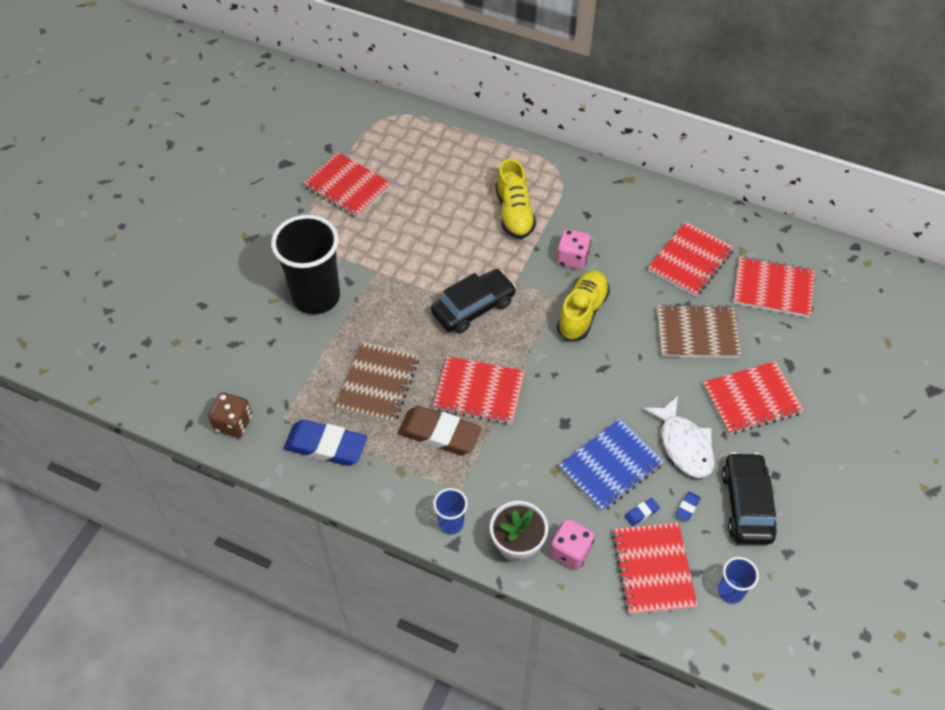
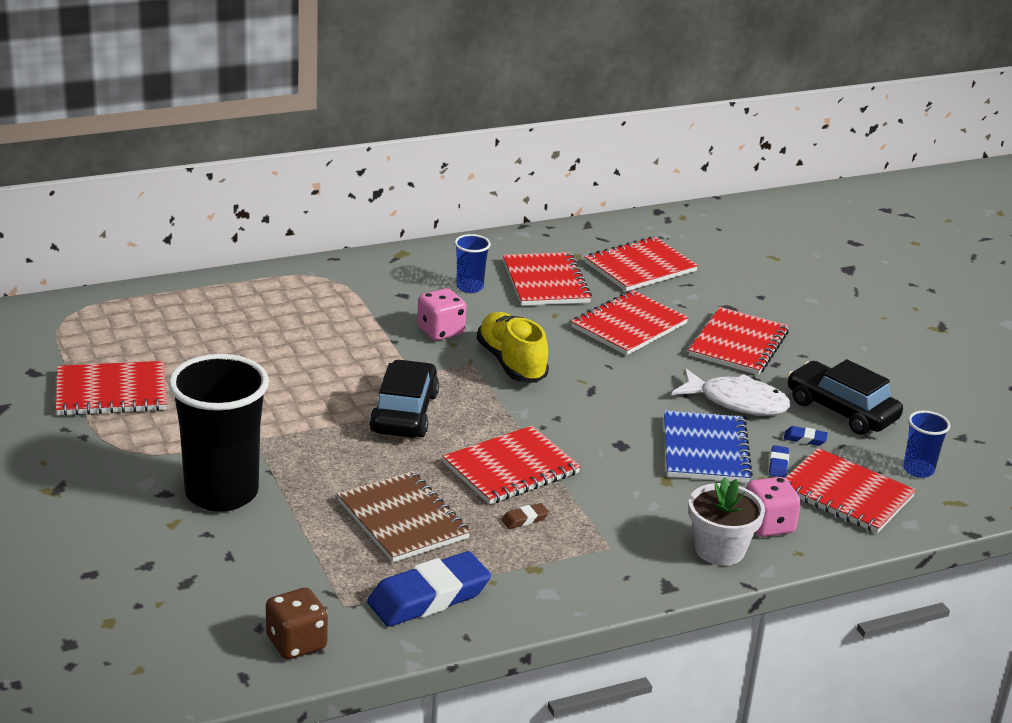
camera: 50 degrees left, 25 degrees down
(439, 434) = (524, 519): brown eraser -> brown eraser, size x0.41
(451, 523) = (641, 574): blue cup -> blue cup (469, 287)
(514, 213) = (330, 326): yellow shoe -> none
(687, 507) = (805, 439): blue eraser -> blue eraser turned 60 degrees counterclockwise
(697, 333) = (629, 326): brown notebook -> red notebook

